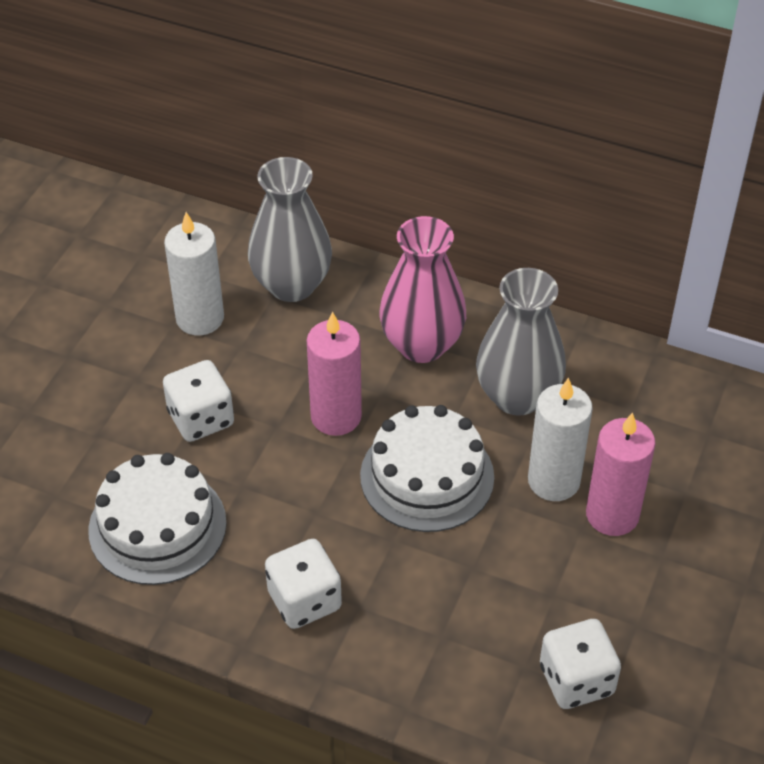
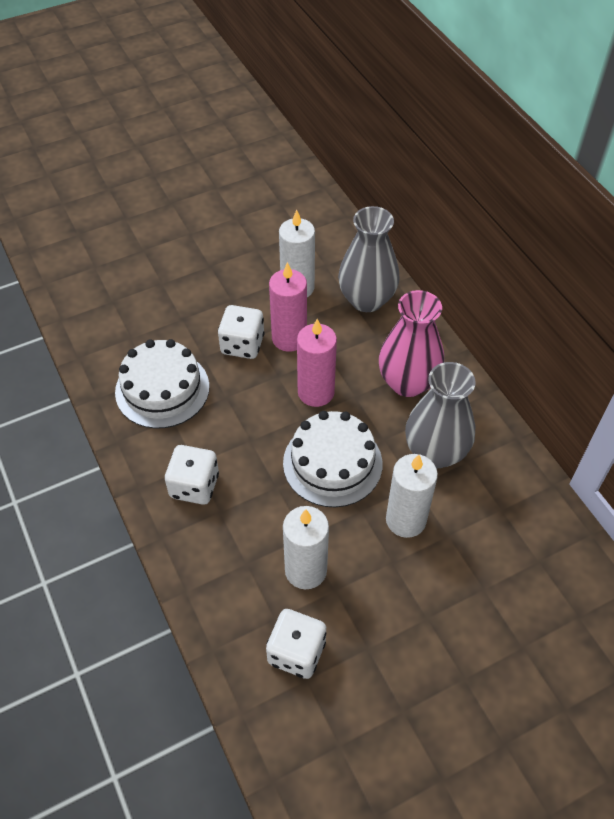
camera: 40 degrees right, 5 degrees up
(507, 598) = (305, 570): none -> white candle
(612, 515) = (421, 567): pink candle -> pink candle (289, 338)

